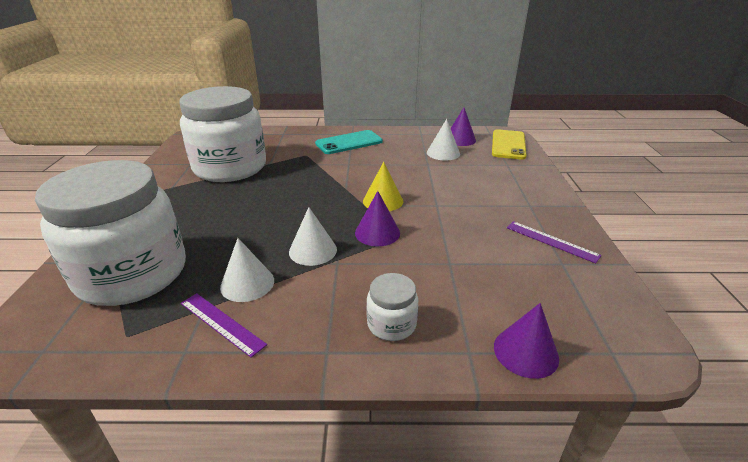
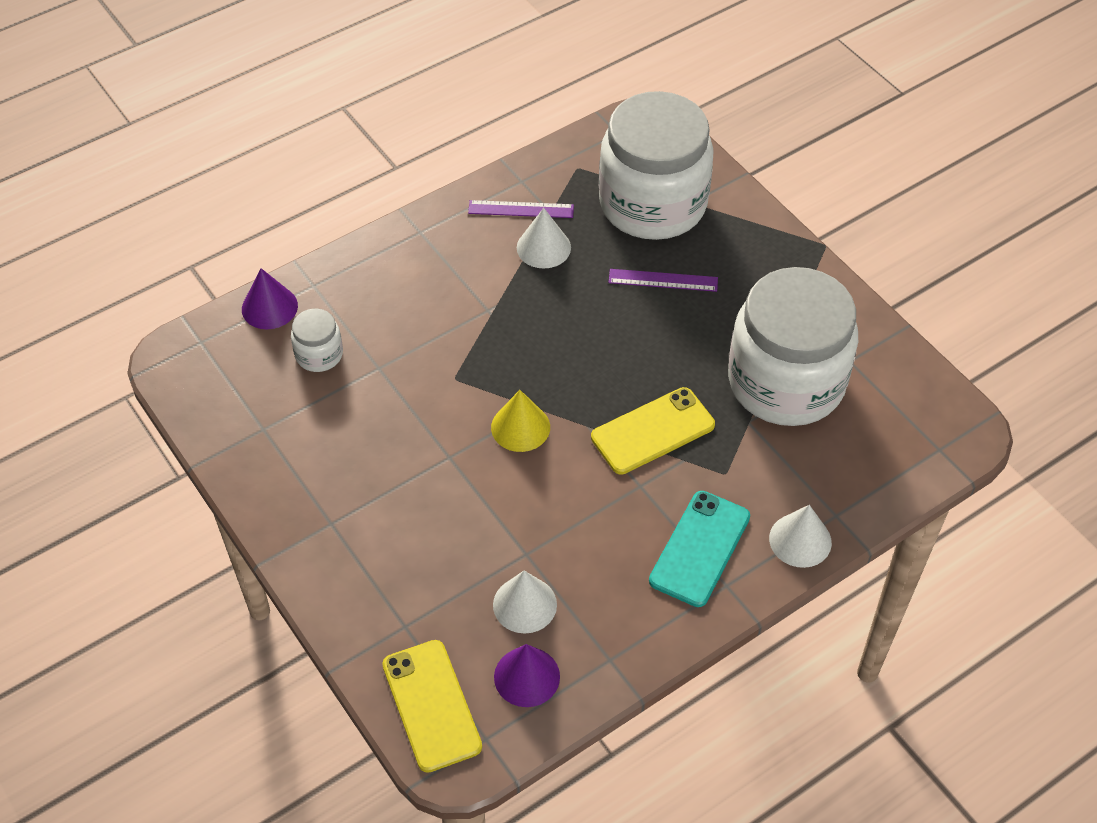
camera: 145 degrees right, 20 degrees up
(313, 250) = (525, 311): white cone -> white cone (800, 540)
(317, 176) = (652, 431): none -> yellow phone
(377, 233) = (482, 369): purple cone -> none
(391, 324) = (388, 276): white jar -> white jar (319, 354)
(551, 241) = (283, 460): purple ruler -> purple ruler (663, 280)

